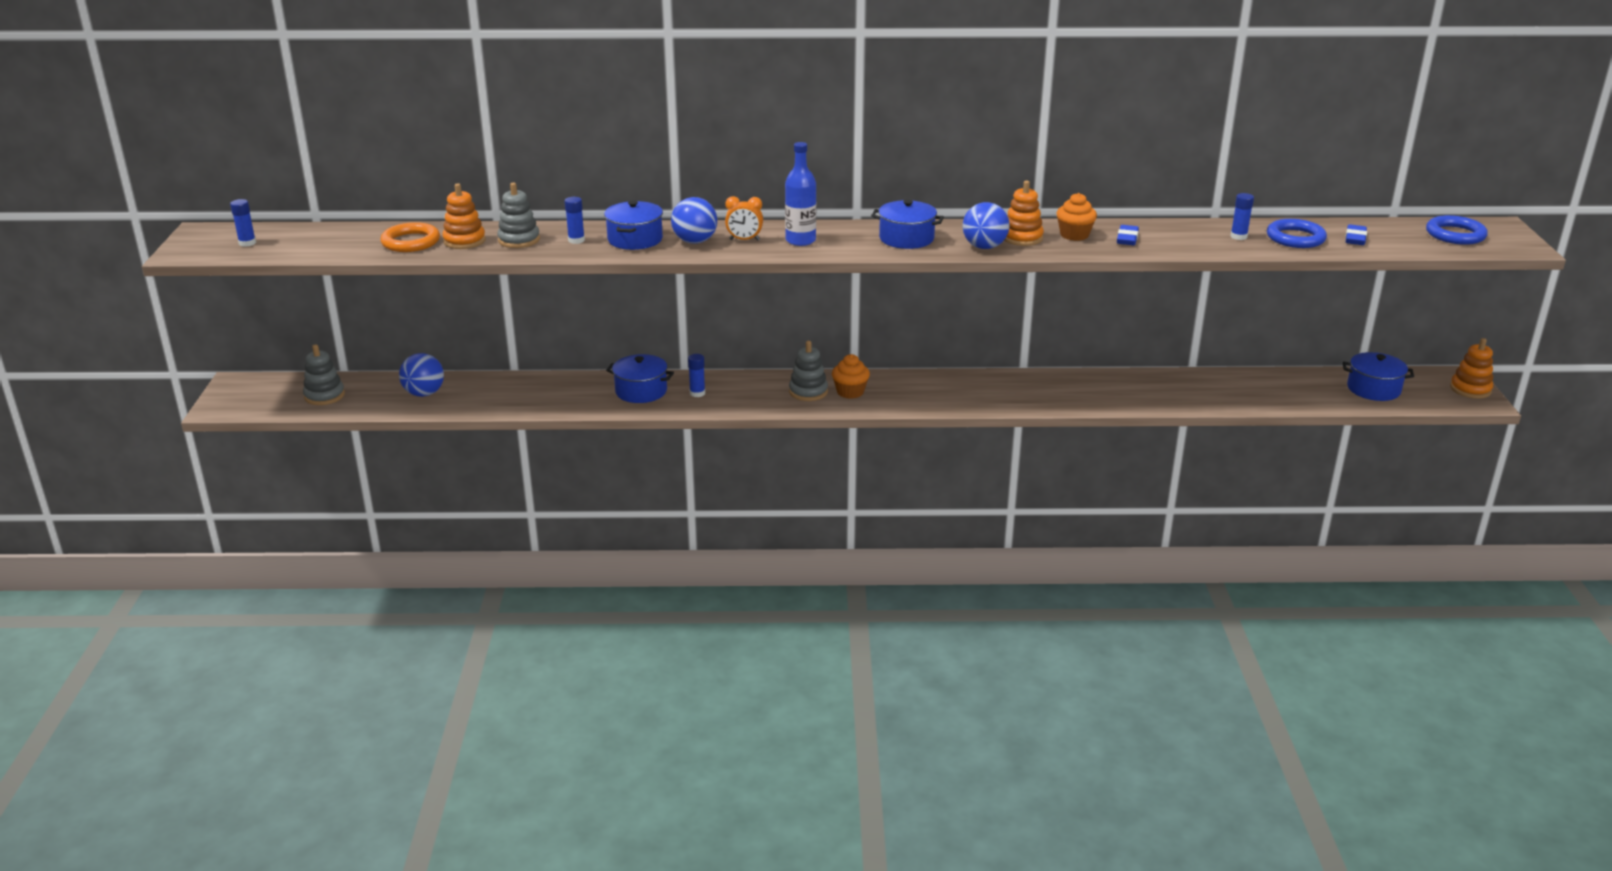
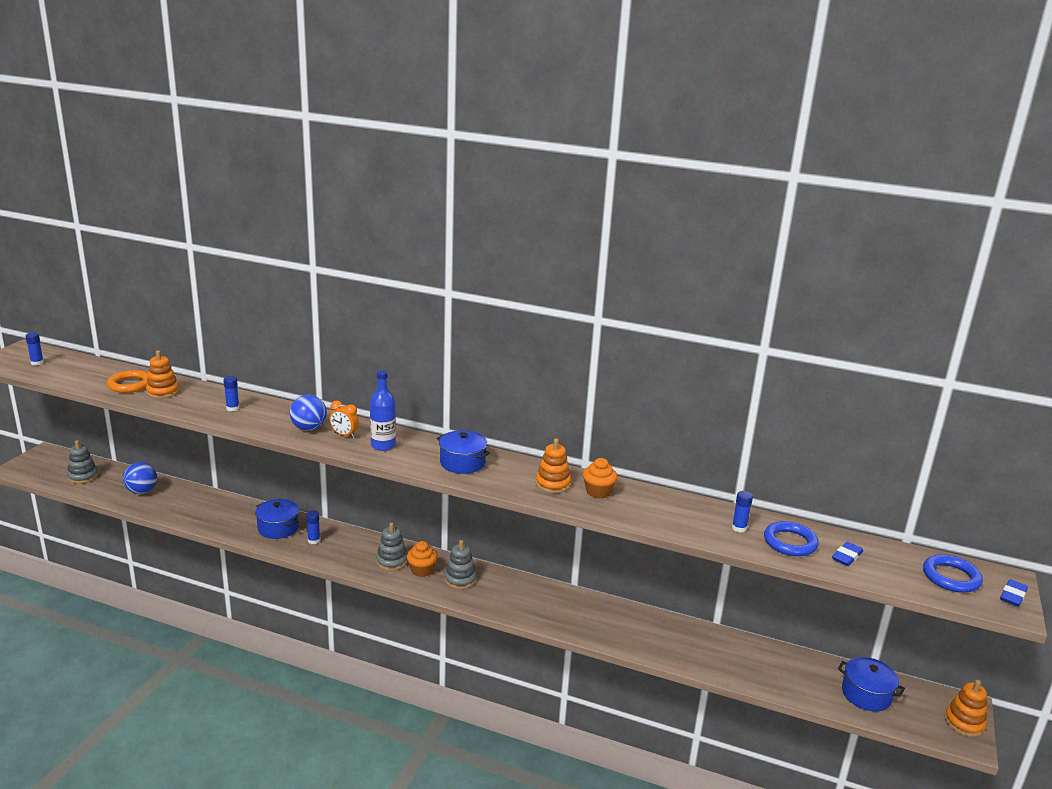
camera: 20 degrees right, 5 degrees down
(519, 240) = (197, 399): grey stacking toy -> grey stacking toy (460, 579)
(635, 239) = (271, 417): blue pot -> none
(984, 247) = (514, 485): blue ball -> none
(1127, 239) = (639, 506): blue eraser -> blue eraser (1012, 596)

